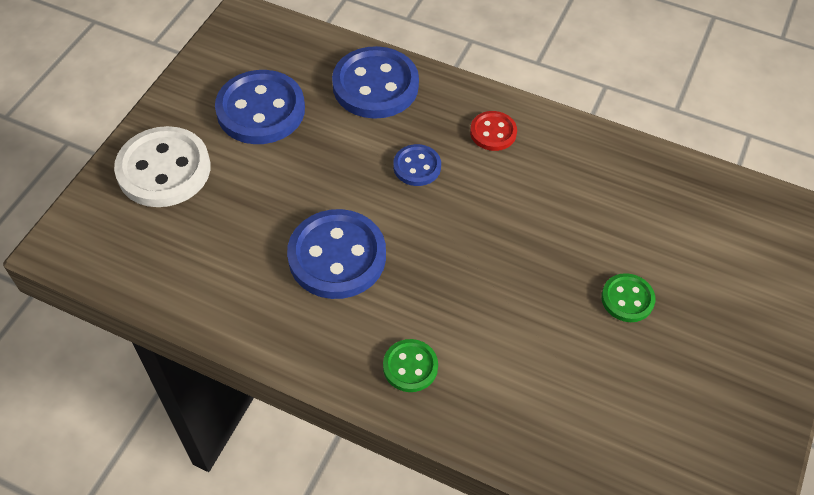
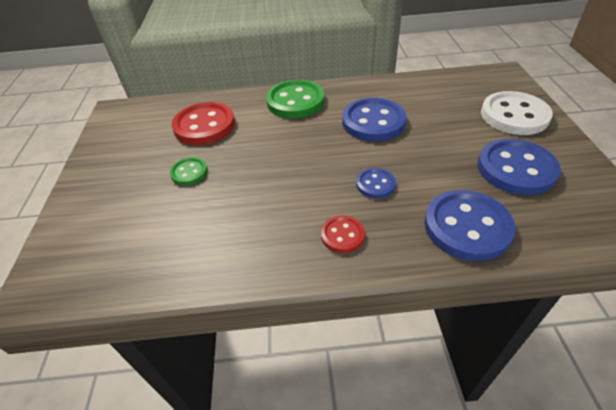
camera: 155 degrees right, 10 degrees down
(410, 366) = (295, 101): green button -> green button, size x1.91
(579, 389) = (204, 125): none -> red button

